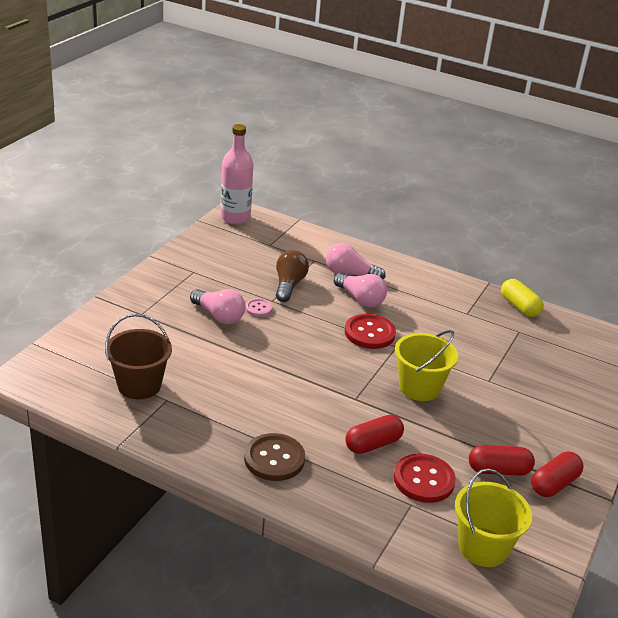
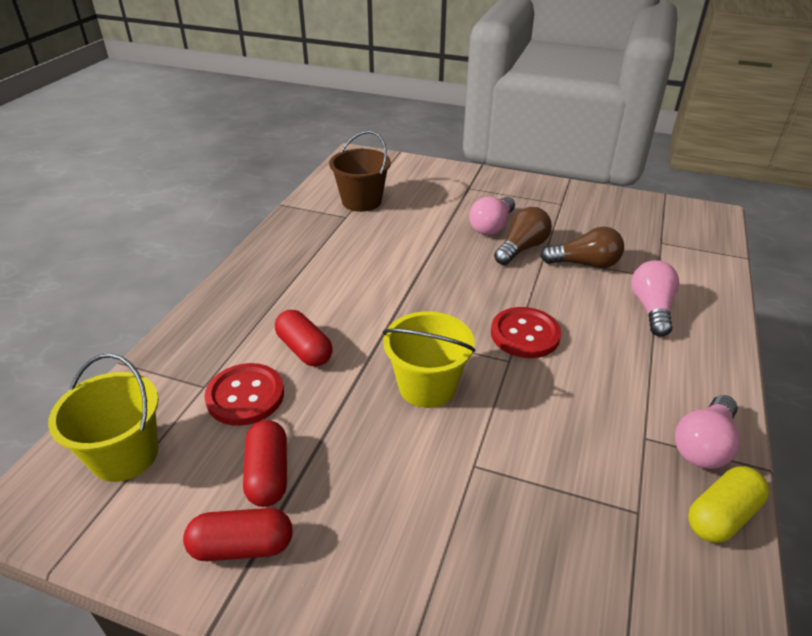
camera: 85 degrees right, 5 degrees up
(235, 218) = (696, 214): pink bottle -> none
(258, 308) = (522, 248): pink button -> brown light bulb
(274, 459) = (271, 283): brown button -> none
(360, 299) = (598, 322): pink light bulb -> pink light bulb (703, 445)
(554, 484) = (242, 546): red capsule -> red capsule turned 45 degrees counterclockwise

